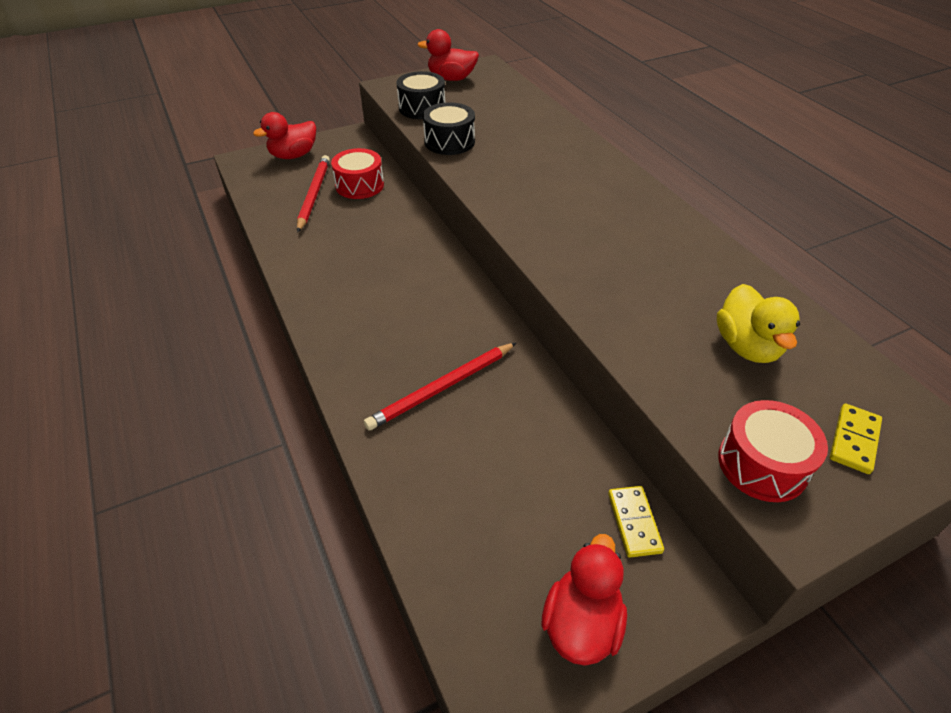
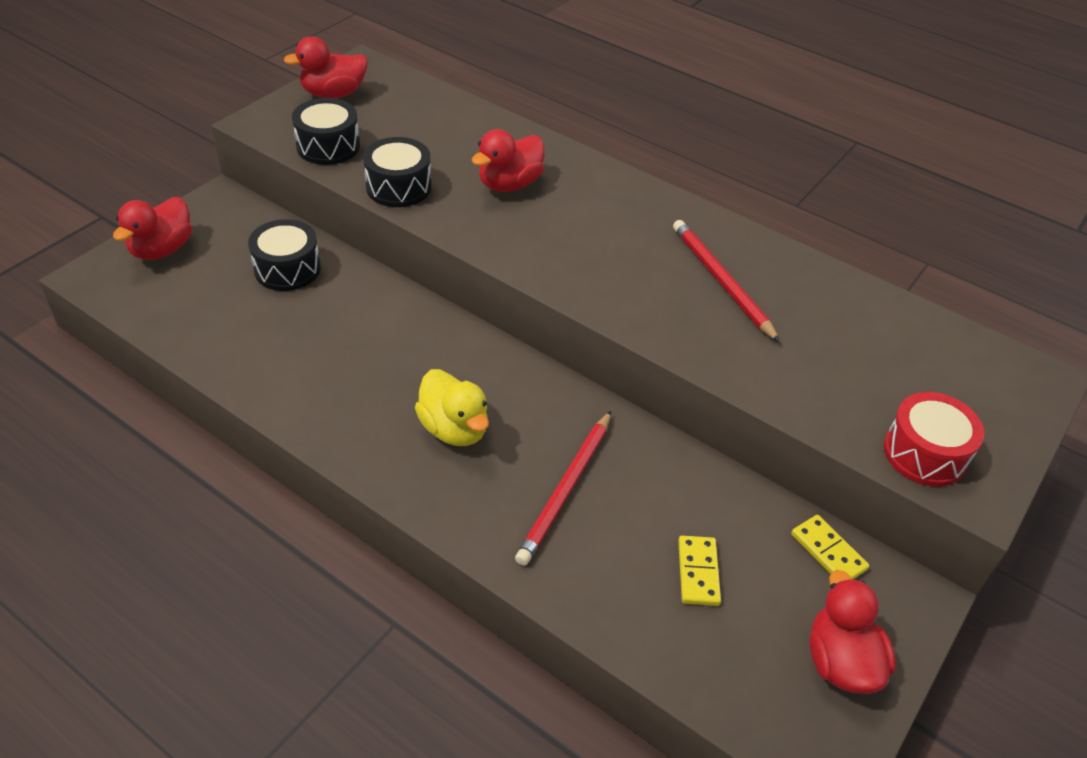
camera: 30 degrees left, 0 degrees up
(314, 194) = (235, 299): red pencil -> red pencil (721, 281)
(359, 185) = (287, 269): red drum -> black drum
(532, 157) = (509, 184): none -> red duck
(747, 346) = (849, 343): yellow duck -> yellow duck (454, 429)
(854, 440) = (978, 403): yellow domino -> yellow domino (698, 572)

